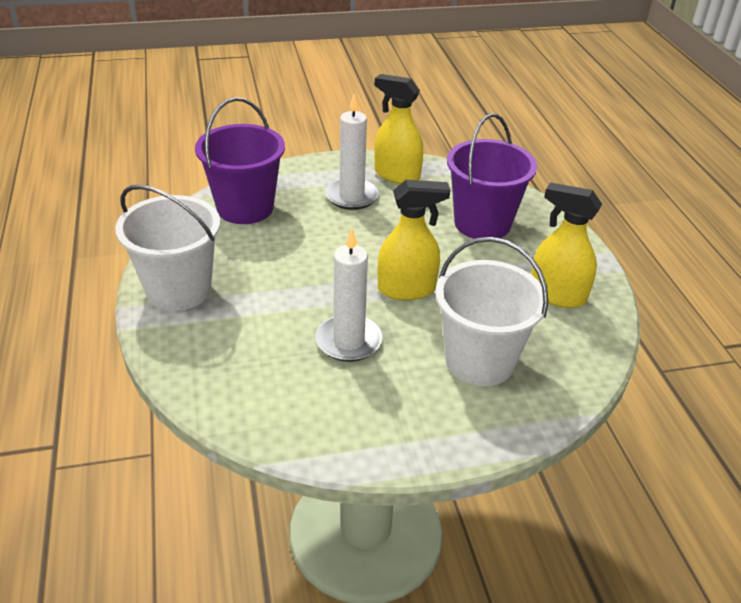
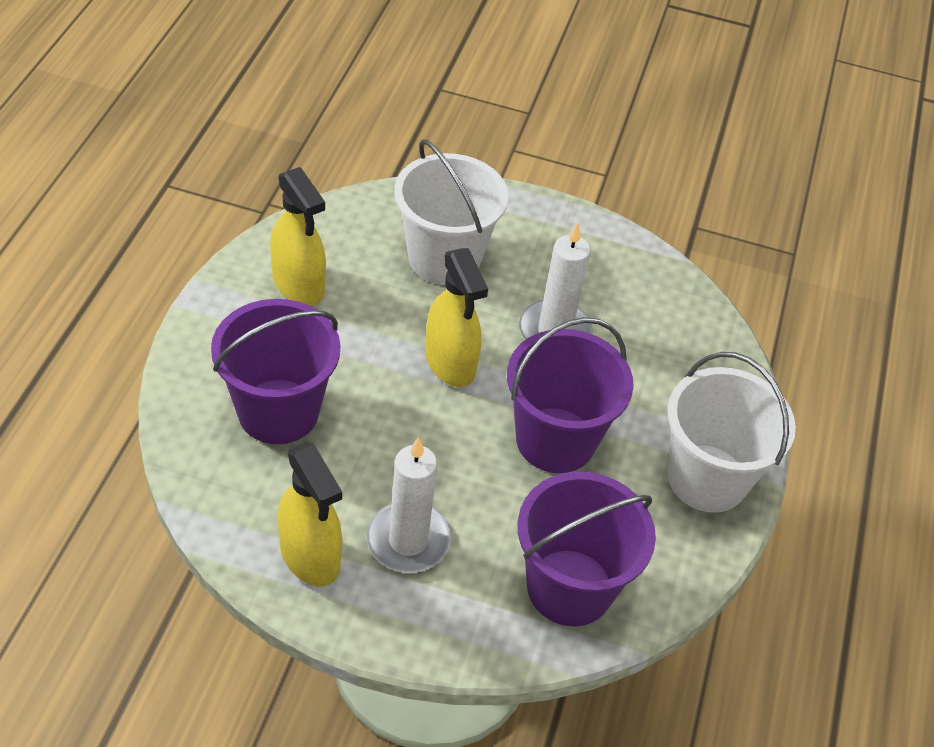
camera: 155 degrees left, 10 degrees up
(300, 272) = (555, 440): none -> purple bucket
(407, 289) = (450, 362): yellow spray bottle -> yellow spray bottle turned 135 degrees counterclockwise

